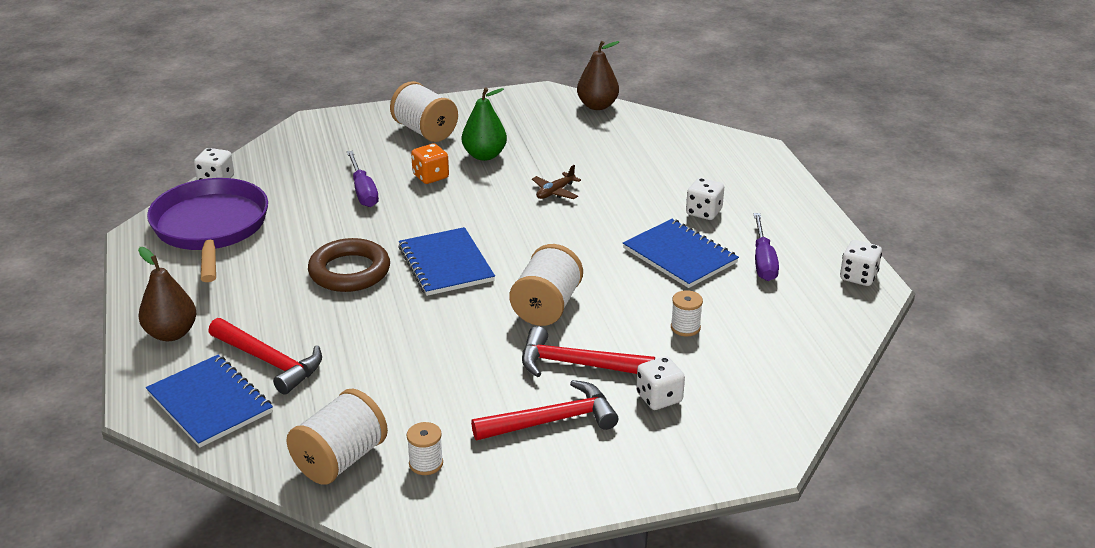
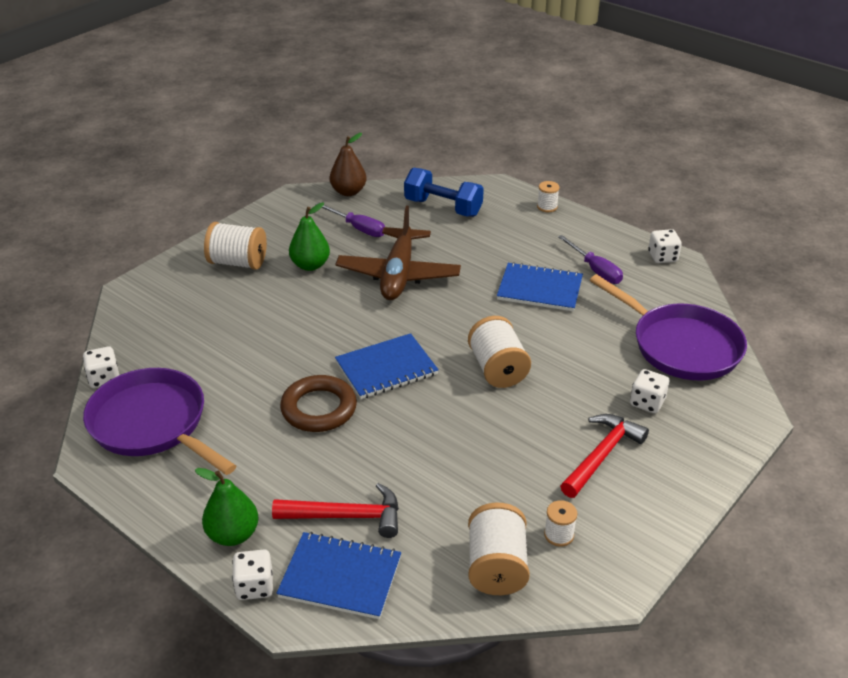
camera: 35 degrees left, 5 degrees up
(171, 333) = (233, 534): brown pear -> green pear
(363, 191) = (248, 335): purple screwdriver -> purple screwdriver (358, 228)
(430, 176) = (288, 300): orange dice -> none
(446, 264) = (386, 368): blue notebook -> blue notebook turned 60 degrees counterclockwise
(555, 192) = (398, 274): brown plane -> brown plane, size x2.50
(576, 364) = (568, 404): red hammer -> none
(674, 150) = (443, 207): none -> blue dumbbell
(685, 327) = (604, 342): white spool -> white spool (547, 207)
(703, 212) = (517, 249): white dice -> white dice (255, 586)
(765, 364) = (680, 346): none -> purple pan

